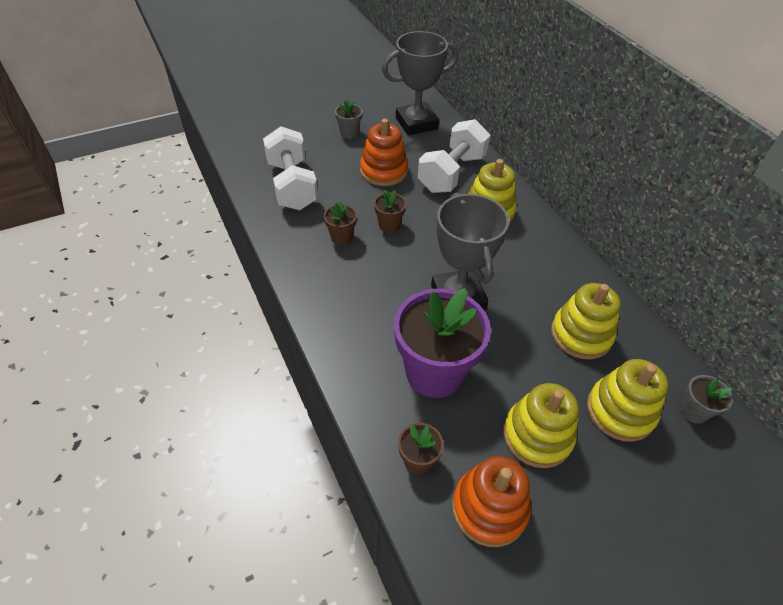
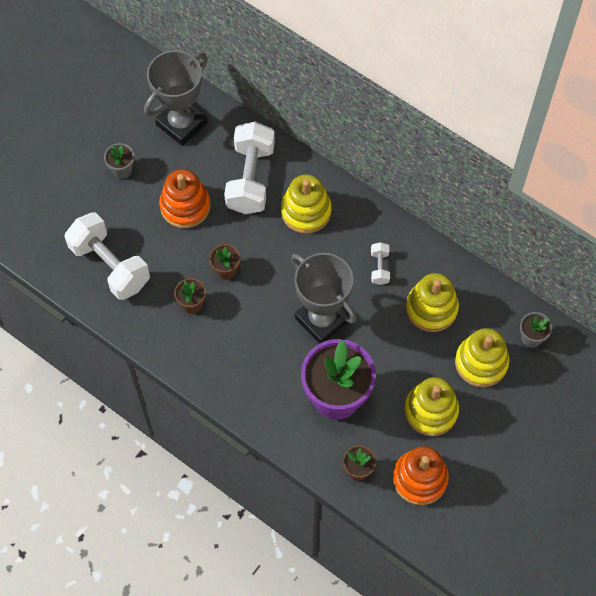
camera: 25 degrees left, 15 degrees up
(540, 278) = (379, 267): none -> white dumbbell

